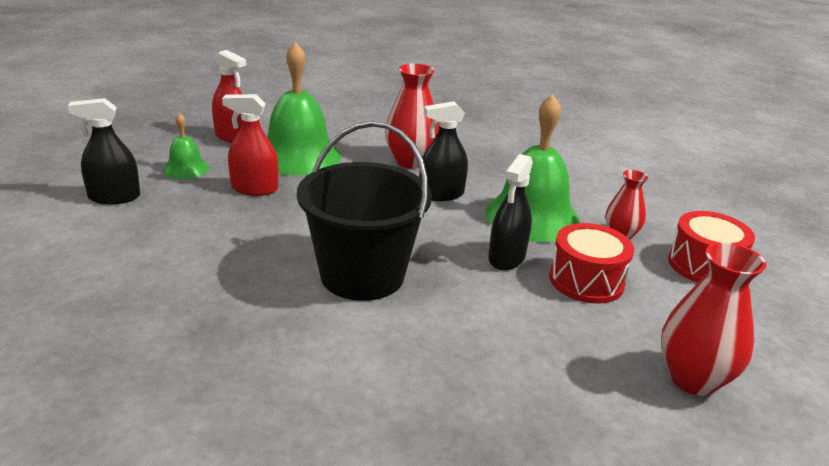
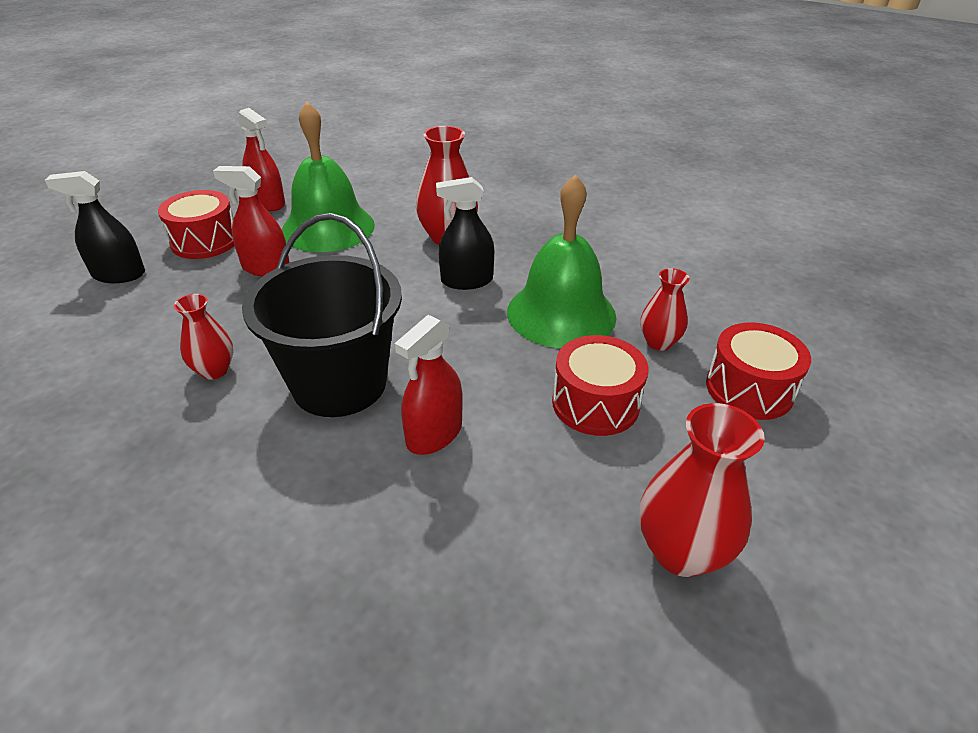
camera: 10 degrees right, 10 degrees up
(186, 168) = (205, 241): green bell -> red drum
(243, 270) = (214, 370): none -> red vase
(461, 309) = (434, 434): none -> red spray bottle
(506, 258) = (511, 368): black spray bottle -> none

